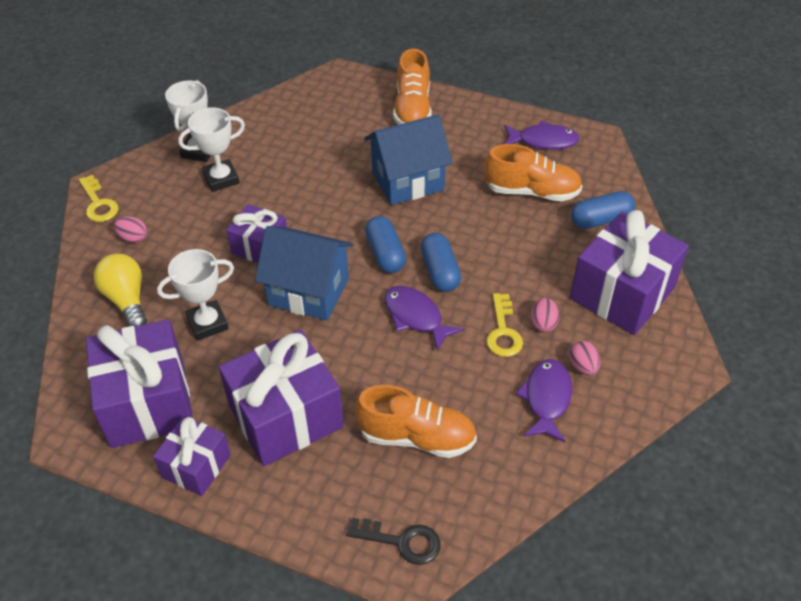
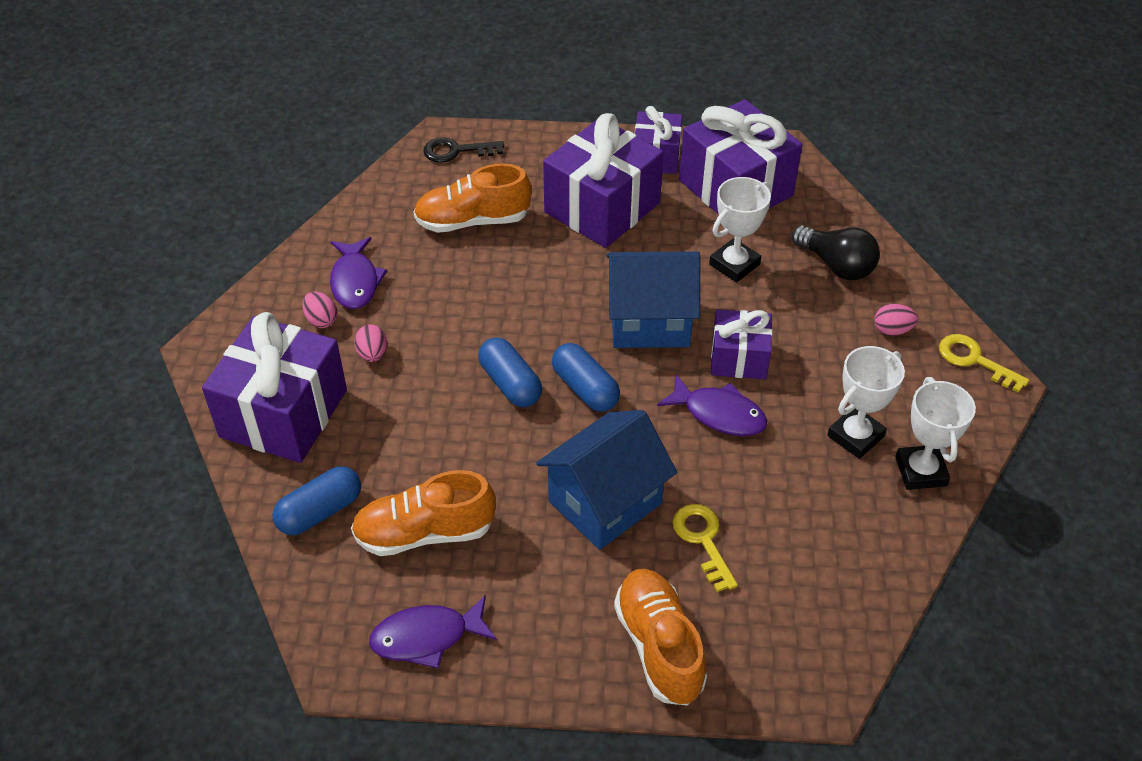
camera: 160 degrees right, 0 degrees up
(127, 300) = (836, 265): yellow light bulb -> black light bulb
(416, 317) = (518, 326): purple fish -> purple fish (719, 414)
(503, 331) = (416, 334): yellow key -> yellow key (703, 540)

